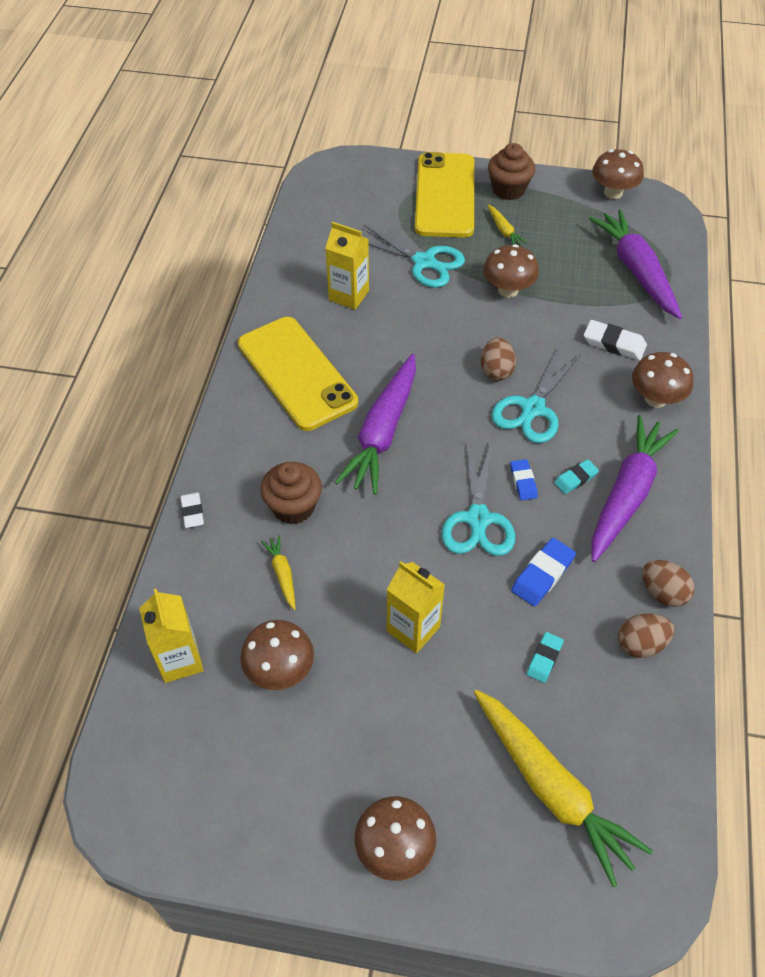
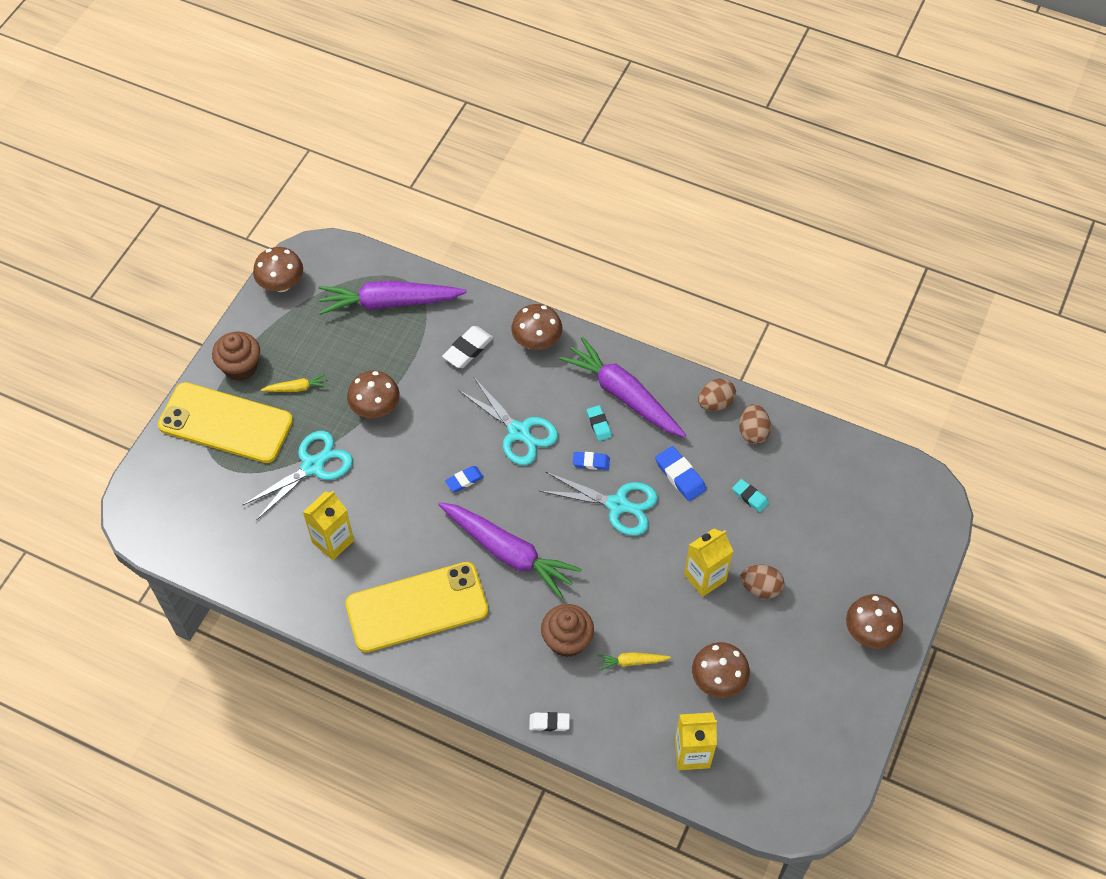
camera: 75 degrees left, 5 degrees up
(454, 377) = (464, 480): none -> blue eraser
(496, 370) = (468, 446): brown egg -> brown egg (760, 588)
(551, 788) = (846, 523): yellow carrot -> none

